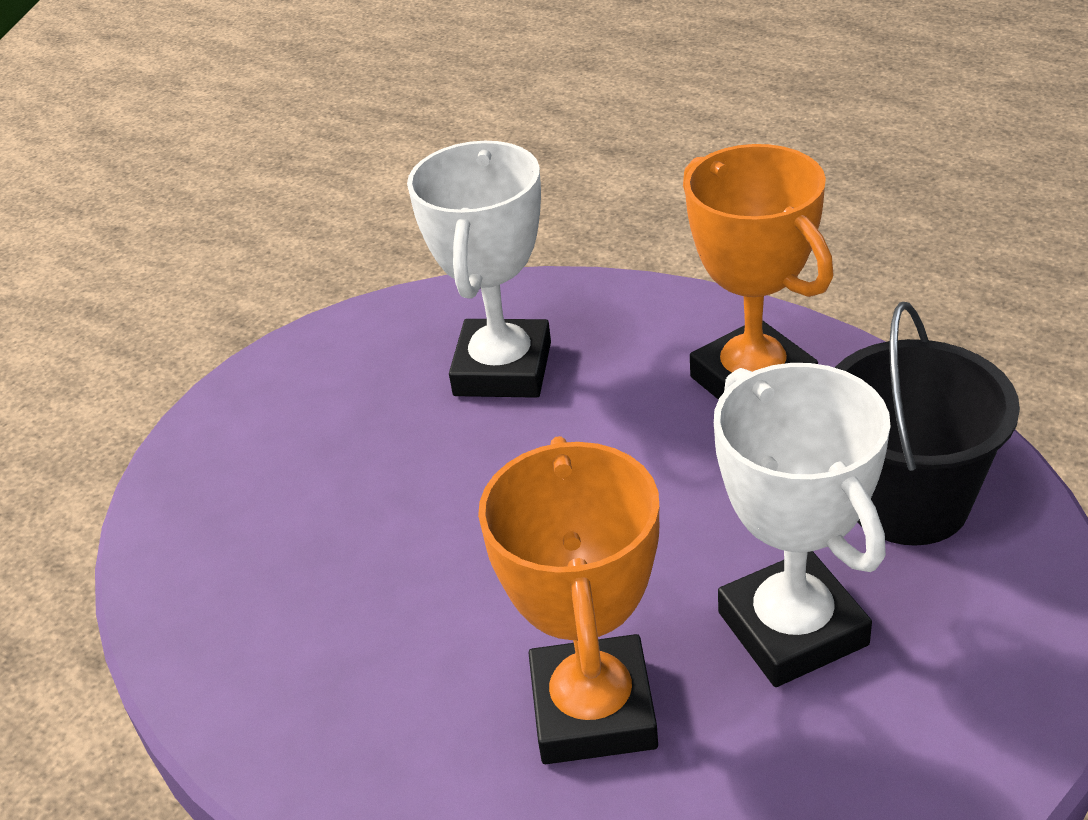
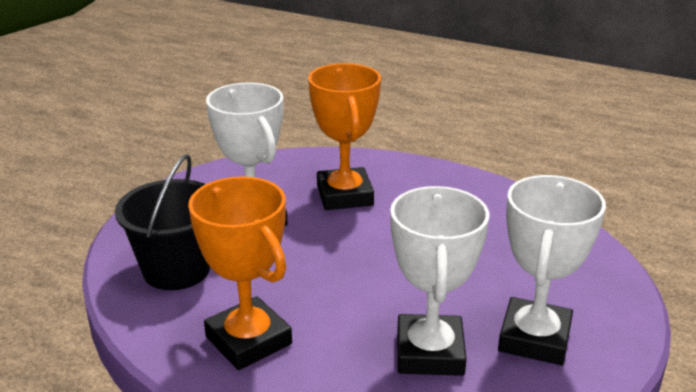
camera: 170 degrees right, 10 degrees down
(354, 390) = (534, 338): none -> white trophy

